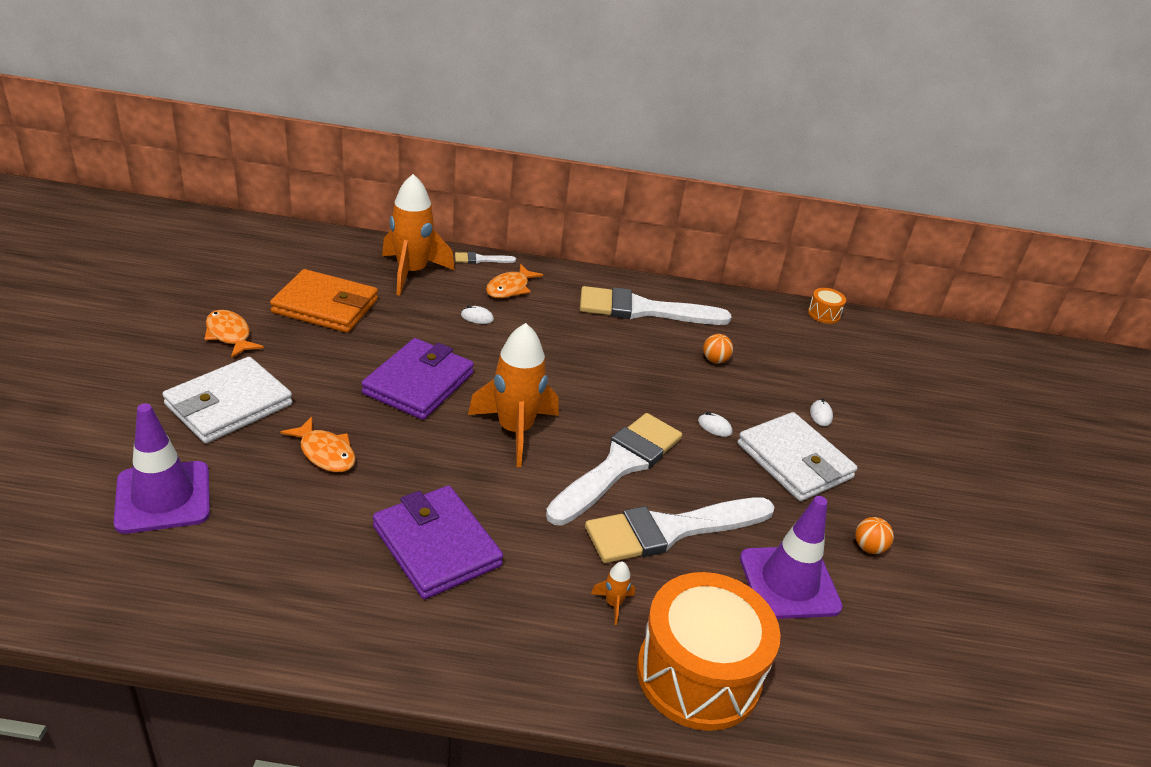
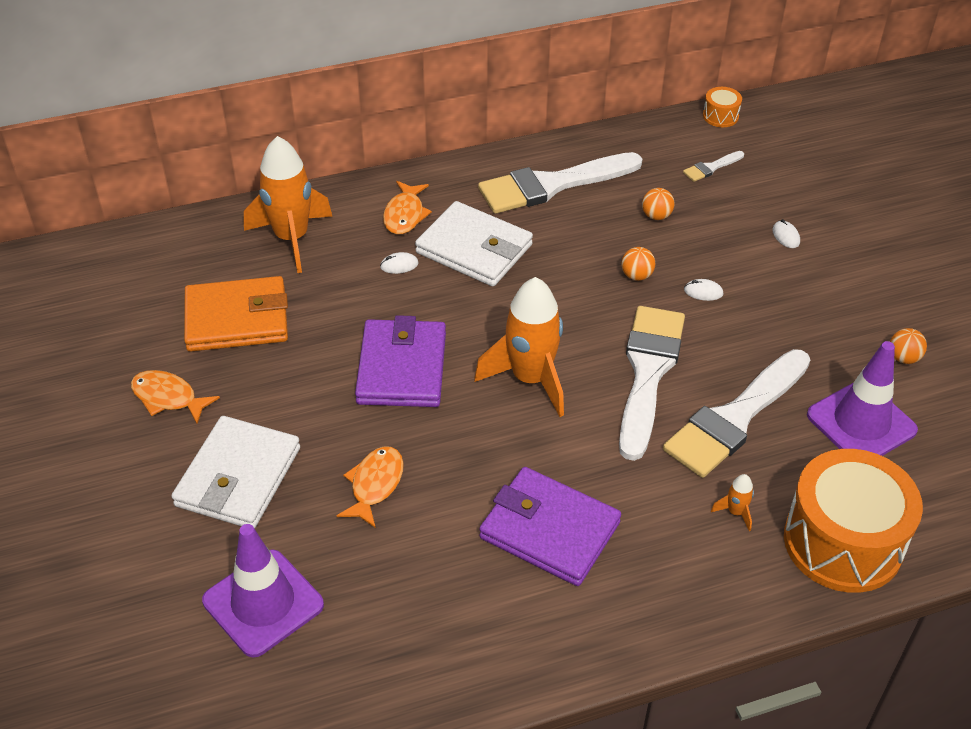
camera: 20 degrees left, 10 degrees up
(325, 453) = (375, 485): orange fish -> orange fish turned 90 degrees counterclockwise
(481, 259) = (349, 191): white brush -> white brush (711, 168)
(665, 394) = (636, 276): none -> orange ball
(794, 461) = (793, 297): white wallet -> white wallet (474, 249)

